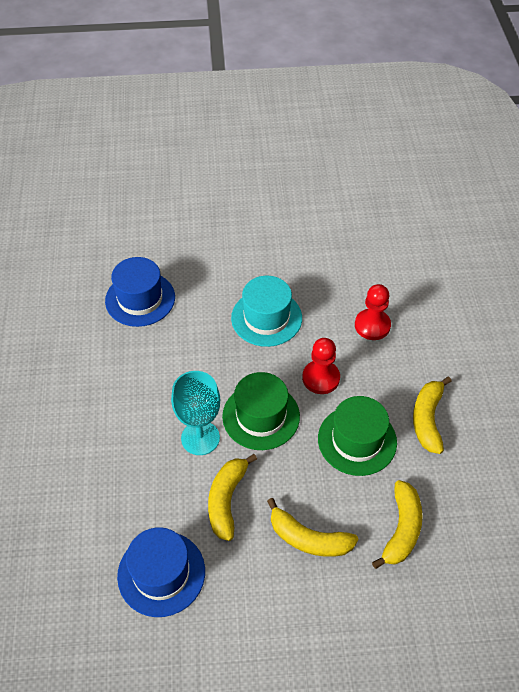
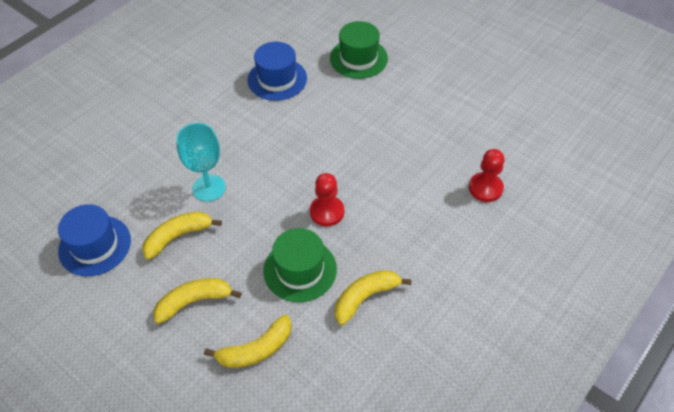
camera: 45 degrees right, 0 degrees up
(261, 416) = (259, 204): green hat -> green hat (358, 58)
(266, 318) = (340, 147): turquoise hat -> none
(308, 539) = (194, 301): yellow banana -> yellow banana turned 90 degrees clockwise
(372, 325) = (406, 206): red pawn -> red pawn (485, 188)

